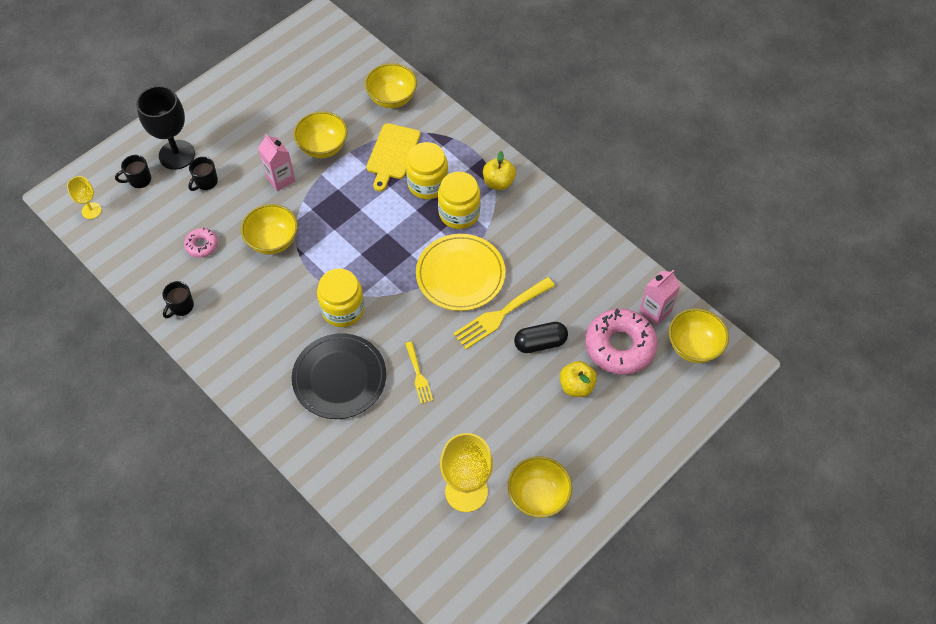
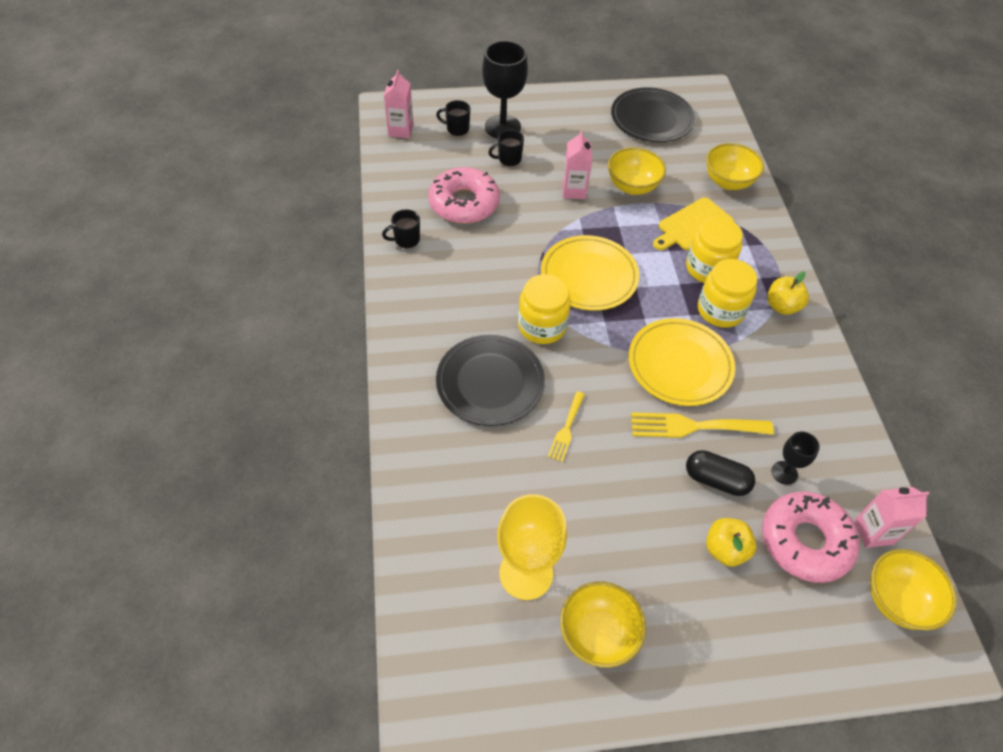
camera: 35 degrees right, 5 degrees down
(91, 211) = (400, 130): yellow goblet -> pink carton
(202, 245) = (464, 203): pink donut -> pink donut, size x2.02
(273, 241) = (526, 234): yellow bowl -> none
(293, 74) = (651, 118): none -> black plate
(346, 246) = (589, 276): none -> yellow plate
(578, 308) = (784, 473): none -> black goblet

